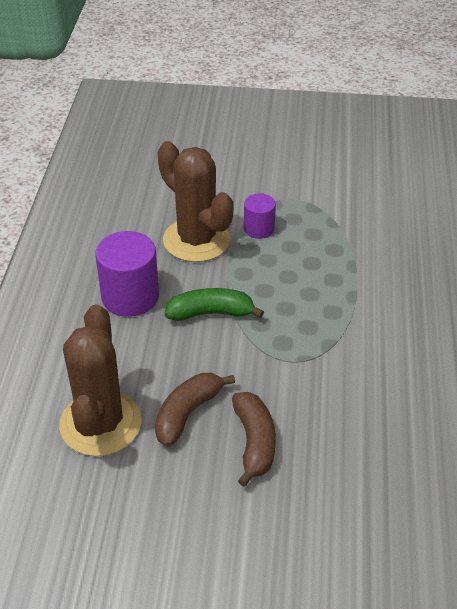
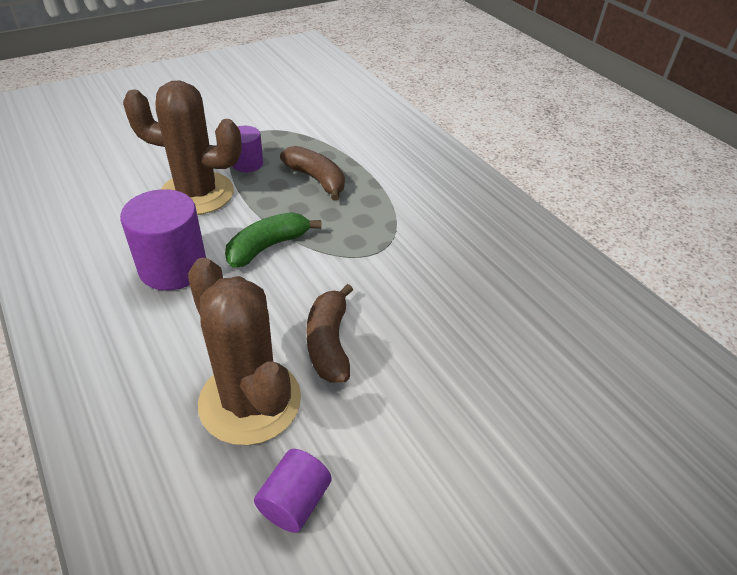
camera: 40 degrees left, 0 degrees up
(73, 503) = (294, 501): none -> purple cylinder
(254, 442) = (412, 334): brown banana -> brown banana (316, 179)

